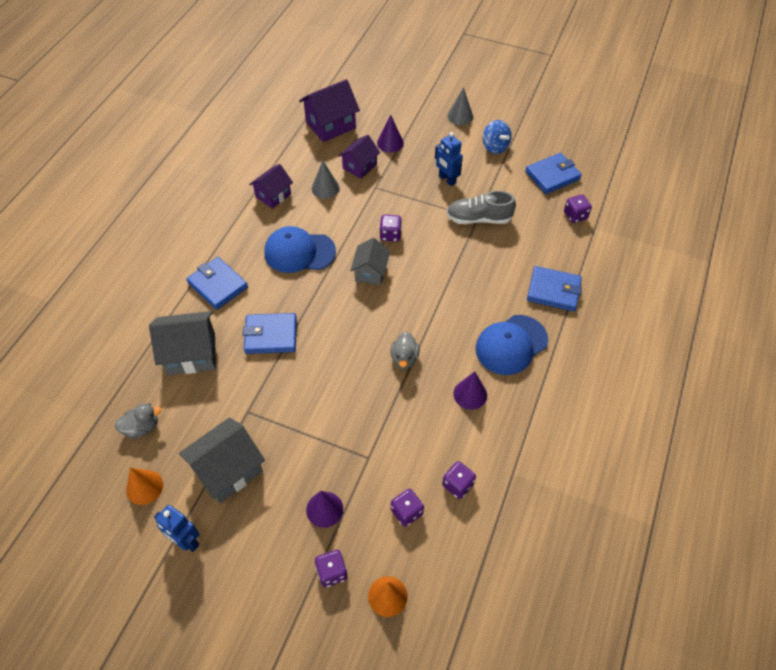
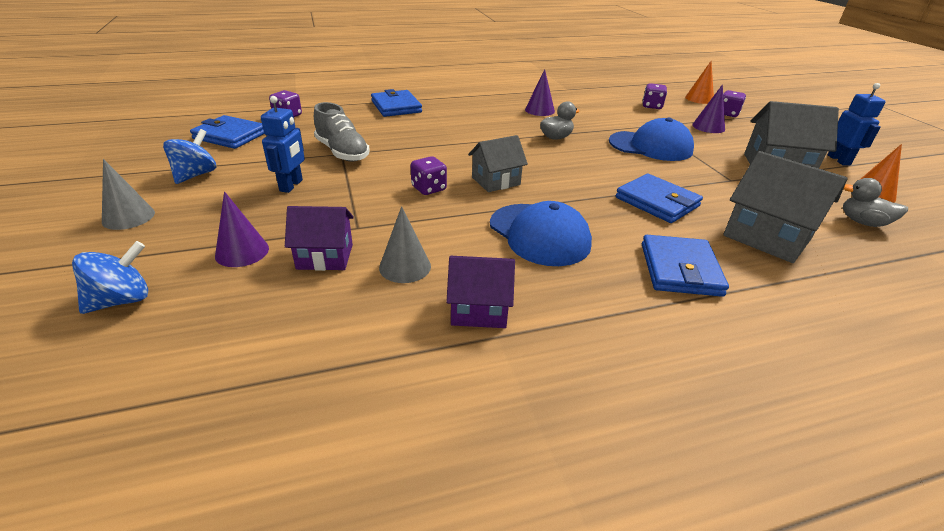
camera: 130 degrees left, 20 degrees down
(330, 125) = (230, 338): purple house -> none
(384, 105) = (122, 300): none -> blue spinning top
(457, 485) = (605, 99): purple dice -> none
(511, 345) = (474, 108): blue cap -> blue cap (650, 146)

